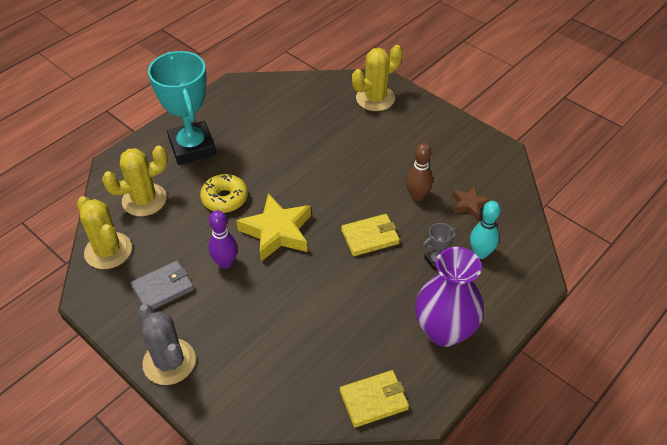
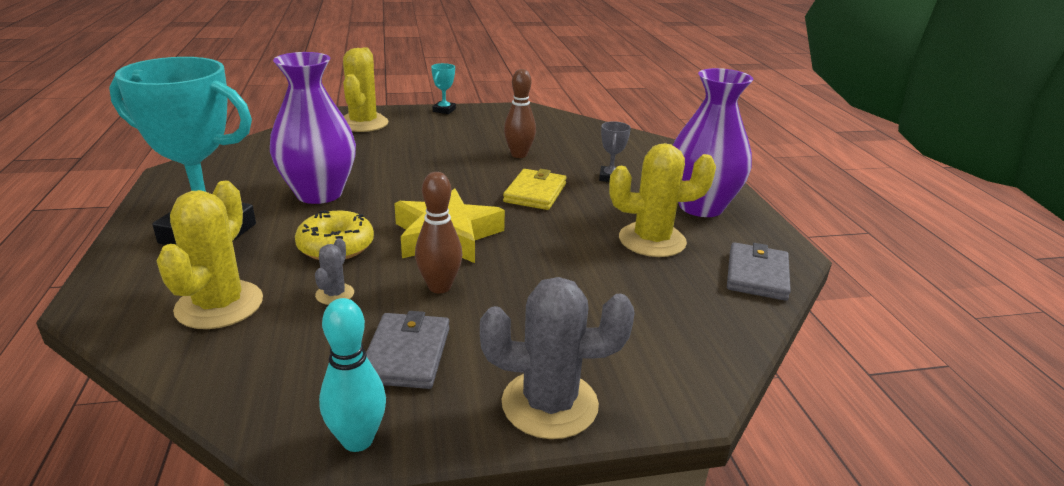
camera: 55 degrees left, 20 degrees down
(108, 251) = (252, 379): yellow cactus -> yellow cactus (652, 240)
(185, 230) = (335, 294): none -> grey cactus
(225, 263) = (439, 287): purple bowling pin -> brown bowling pin
(269, 151) = (319, 193): none -> purple vase
(374, 400) = (757, 275): yellow wallet -> grey wallet
(444, 115) = (444, 110): none -> turquoise trophy
(469, 204) = (564, 141): brown star -> none
(480, 253) = (627, 158): turquoise bowling pin -> turquoise bowling pin (357, 440)

